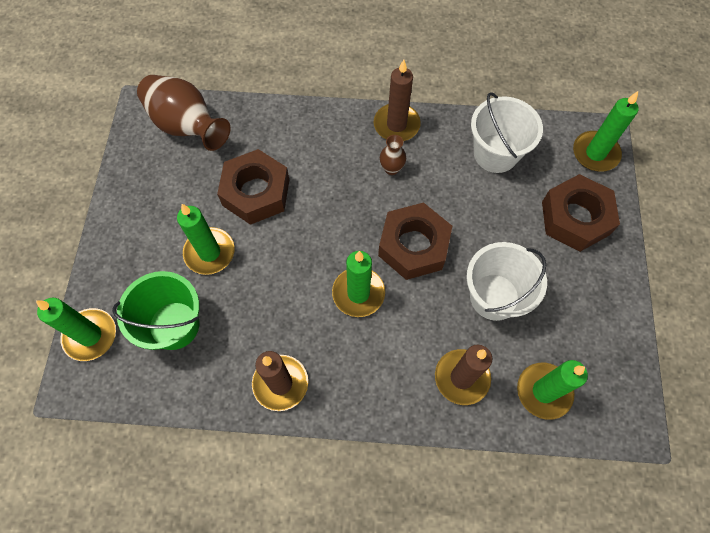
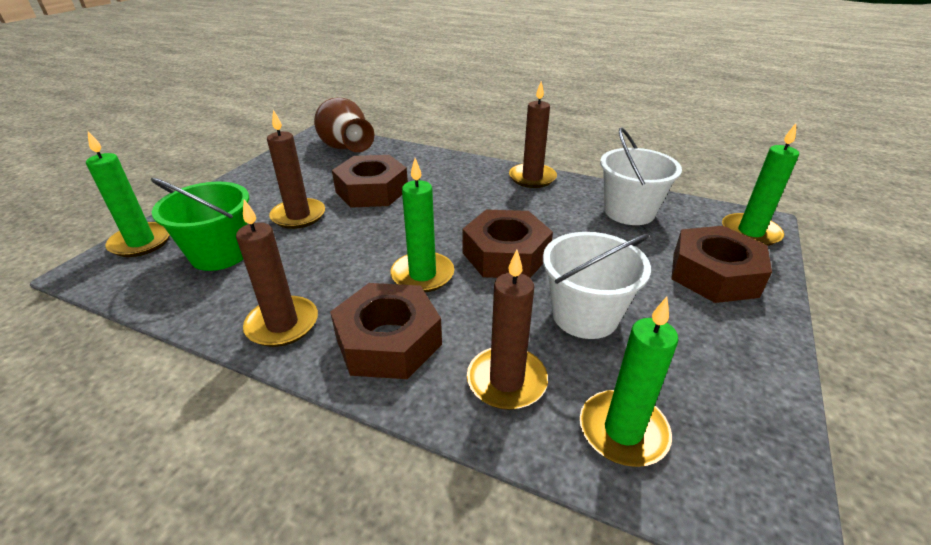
camera: 20 degrees right, 30 degrees down
(209, 252) = (298, 216): green candle -> brown candle
(367, 371) = (388, 341): none -> brown nut
(391, 168) = (512, 201): brown vase -> none

